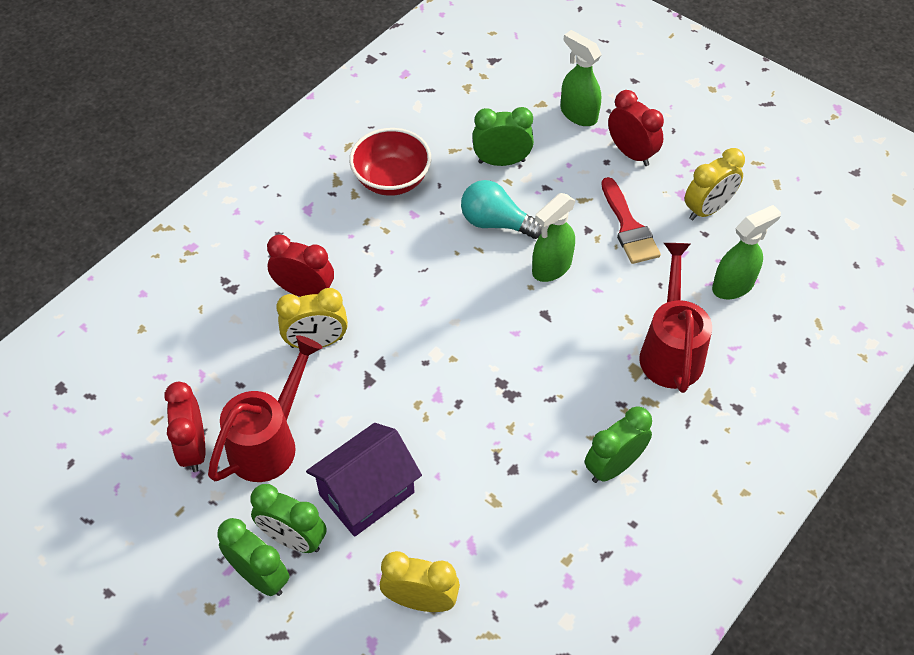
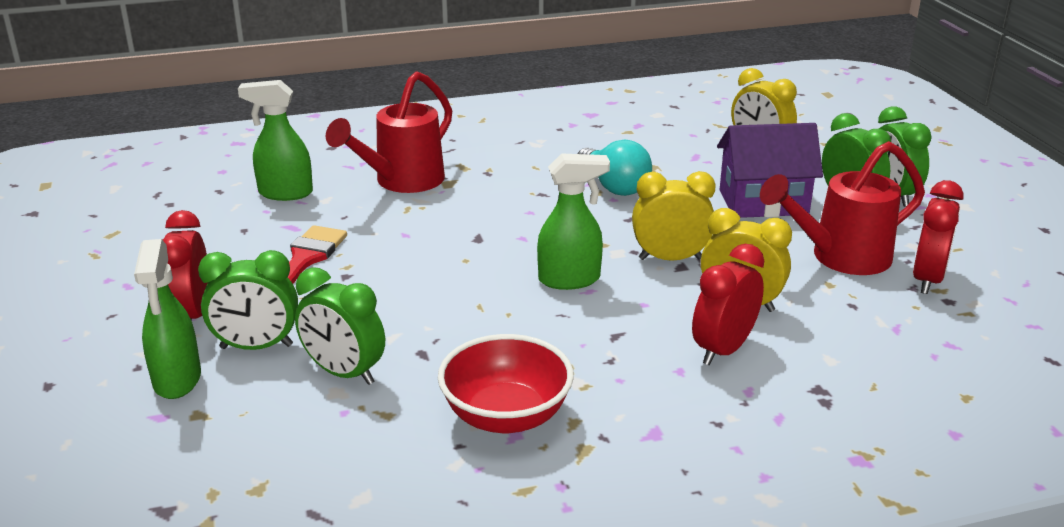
camera: 145 degrees left, 25 degrees down
(305, 291) = (723, 350): red clock -> red clock turned 75 degrees clockwise
(496, 223) = (432, 319): turquoise light bulb -> turquoise light bulb (614, 186)
(551, 267) = (425, 264): green spray bottle -> green spray bottle (570, 279)
(613, 466) = (538, 151): green clock -> green clock (256, 347)
(707, 209) = (209, 243): yellow clock -> yellow clock (670, 258)

